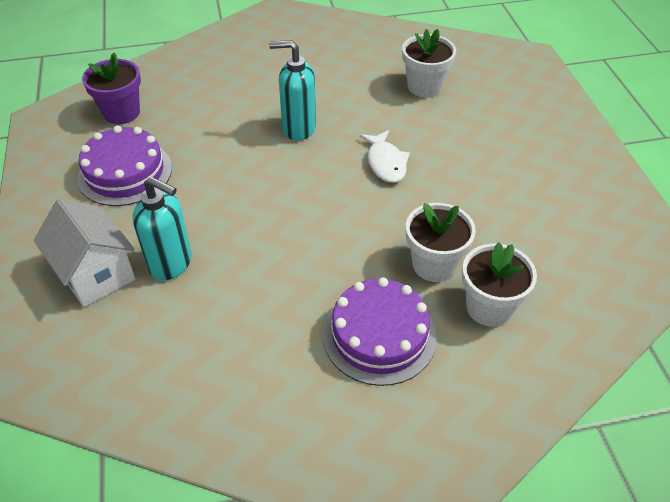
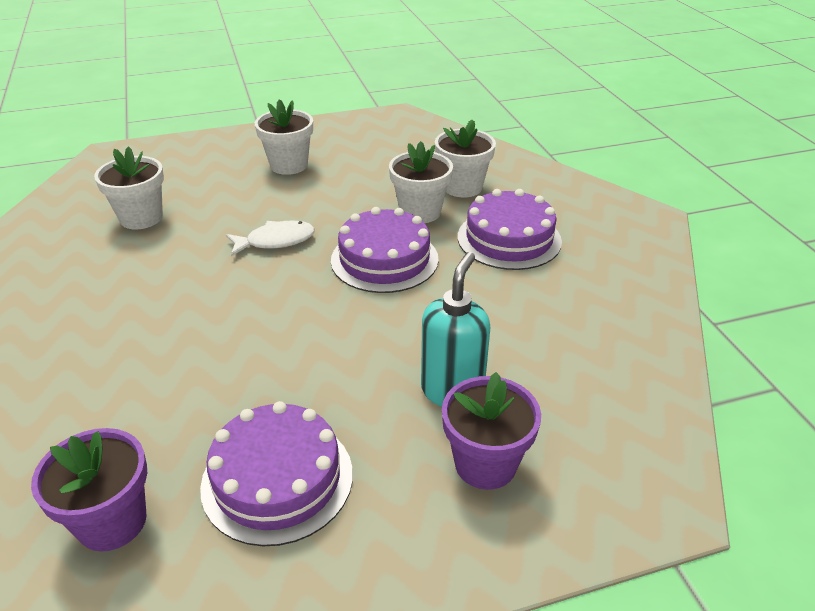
camera: 95 degrees left, 10 degrees down
(96, 274) = (485, 464): white house -> purple flower pot
(298, 128) = (201, 309): turquoise soap dispenser -> none
(351, 232) = (384, 259): none -> purple cake
(524, 167) = (289, 165): none -> white flower pot

